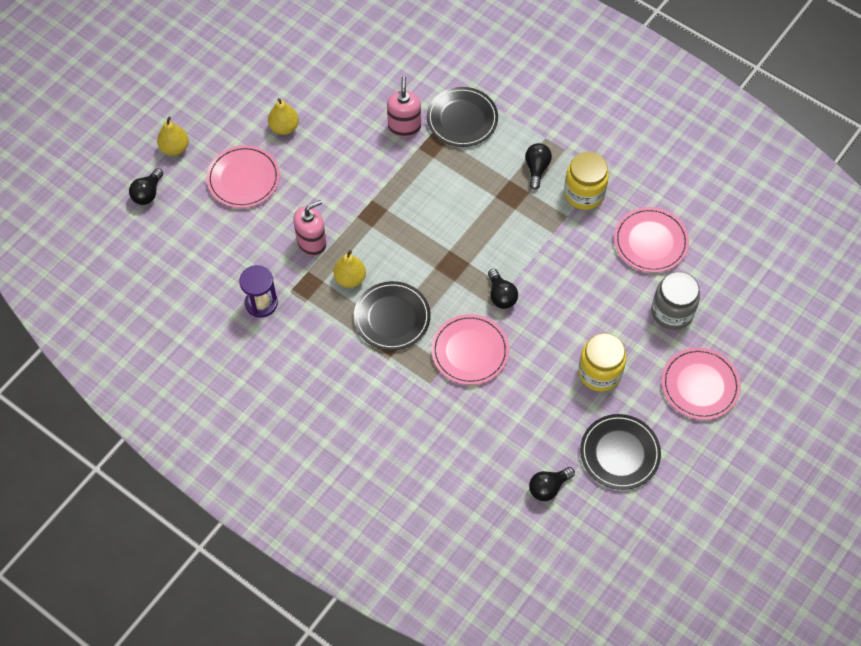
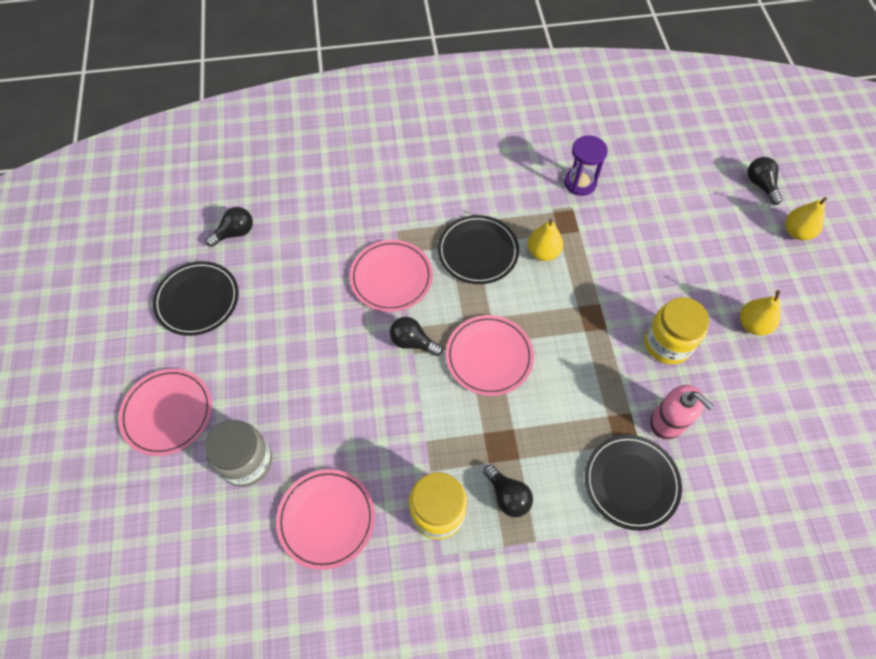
camera: 135 degrees right, 0 degrees up
(243, 179) = (718, 255): pink plate -> pink plate (489, 356)
(311, 242) = (604, 253): pink soap dispenser -> none
(548, 487) = (235, 233): black light bulb -> black light bulb turned 45 degrees clockwise
(599, 372) = (268, 349): yellow jar -> yellow jar (667, 343)

